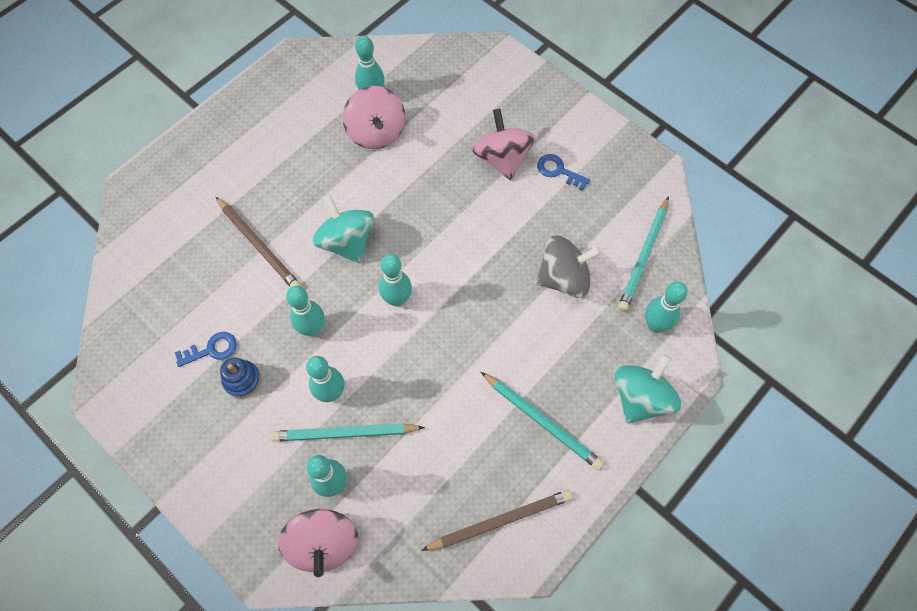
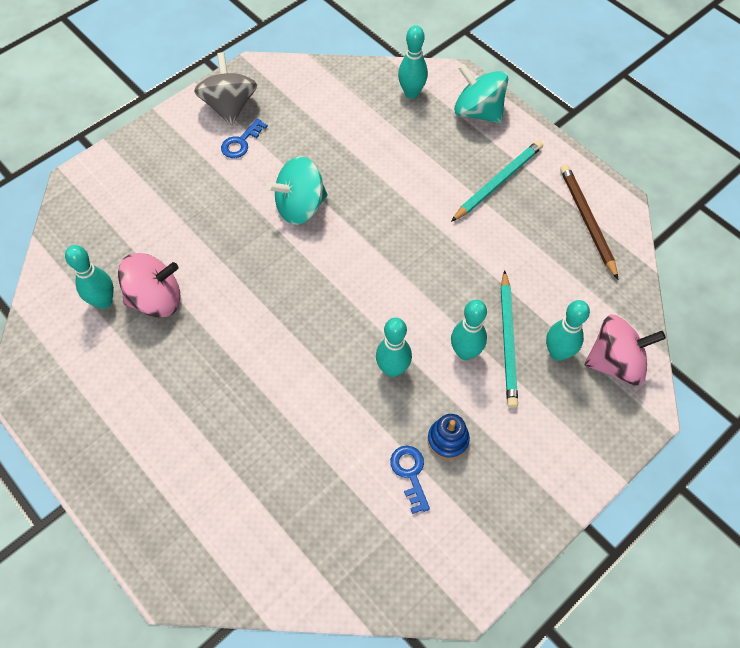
camera: 85 degrees left, 5 degrees down
(259, 245) = (284, 424): brown pencil -> none
(346, 242) = (293, 333): turquoise spinning top -> turquoise spinning top (300, 206)
(397, 299) = (366, 289): turquoise bowling pin -> none
(502, 158) = (217, 186): pink spinning top -> none
(564, 278) = (359, 151): grey spinning top -> grey spinning top (230, 106)
(644, 256) = (344, 91): turquoise pencil -> none

